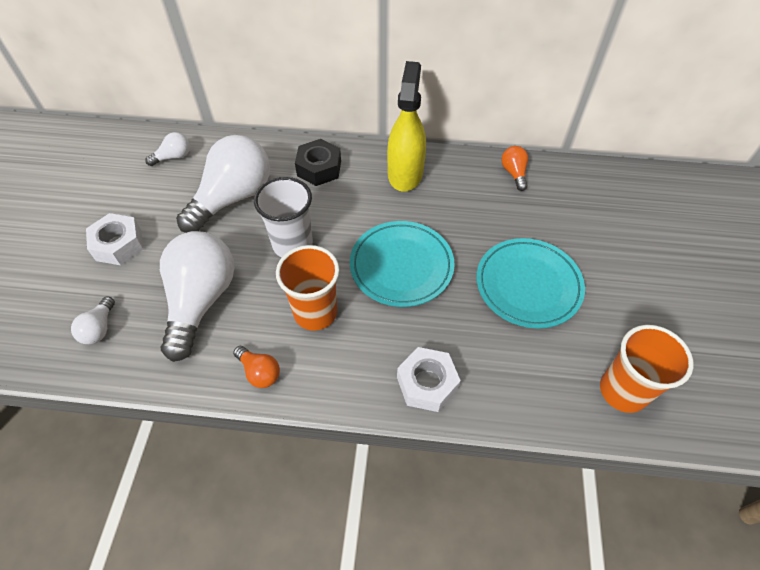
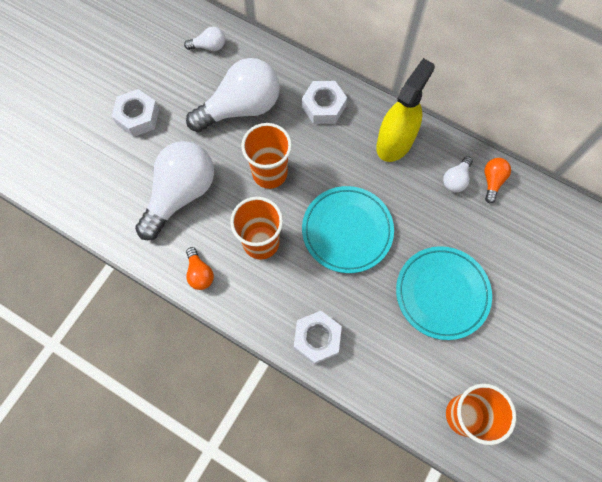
camera: 25 degrees right, 15 degrees up
(99, 328) = (101, 186): white light bulb -> white light bulb (456, 179)
(292, 244) = (270, 173): white cup -> orange cup
(319, 168) = (323, 106): black nut -> white nut

